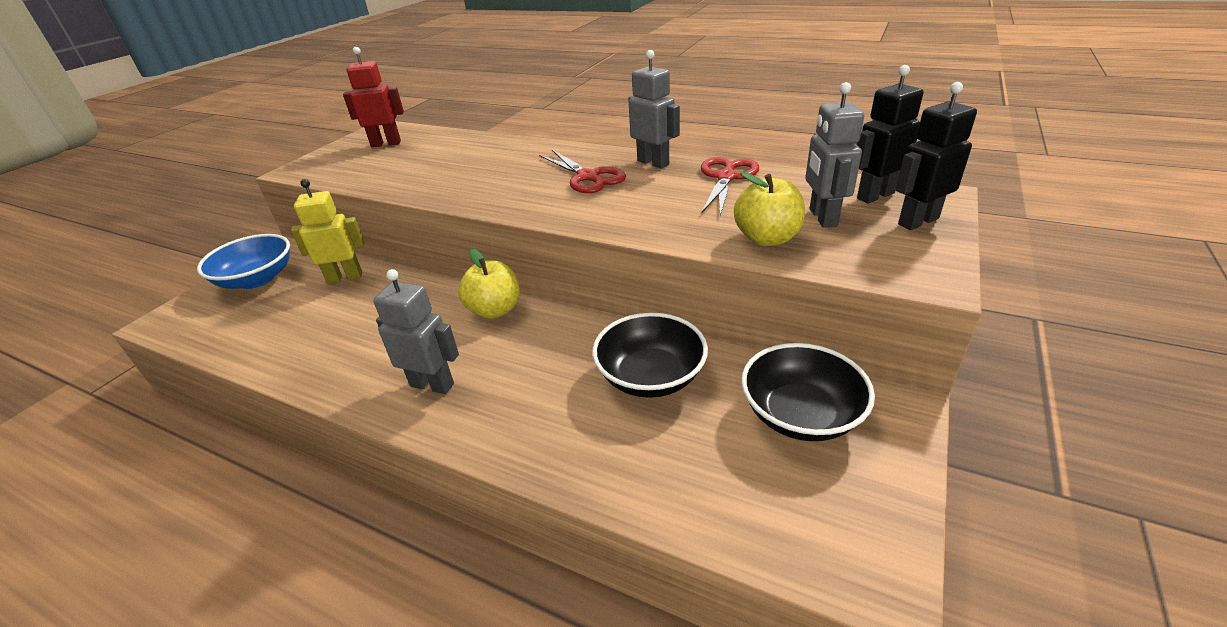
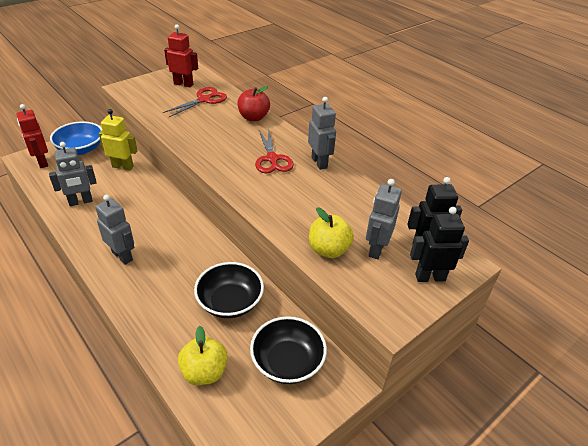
camera: 20 degrees right, 5 degrees up
(197, 316) = (42, 162): none -> red robot
(305, 342) = (81, 202): none -> grey robot
(495, 310) = (183, 222): yellow apple -> yellow apple (204, 372)
(519, 148) = (253, 117): none -> red apple
(726, 177) = (351, 193): red scissors -> red scissors (204, 100)

